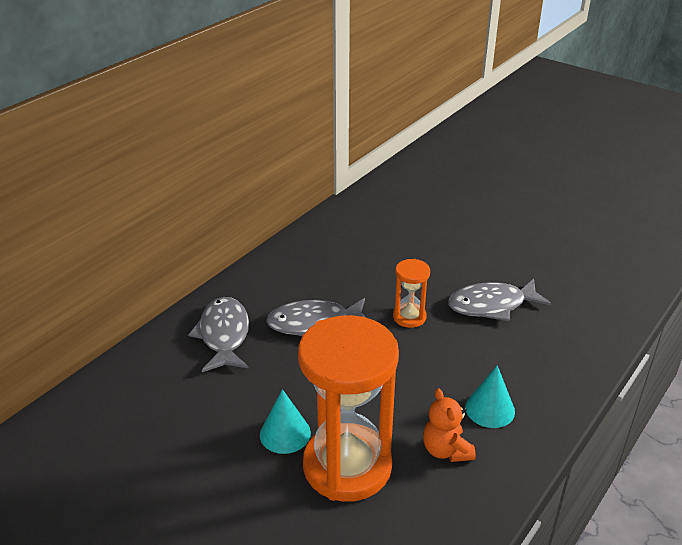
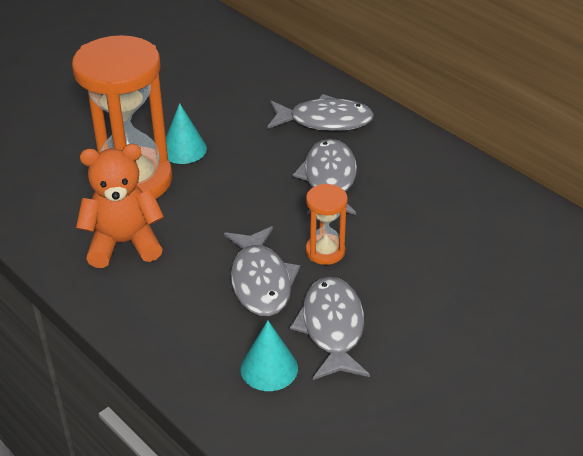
camera: 100 degrees right, 5 degrees up
(446, 450) = (124, 243): orange teddy bear -> orange teddy bear, size x1.54
(458, 349) = (260, 281): none -> grey fish
(490, 409) = (163, 286): turquoise cone -> turquoise cone (269, 368)

